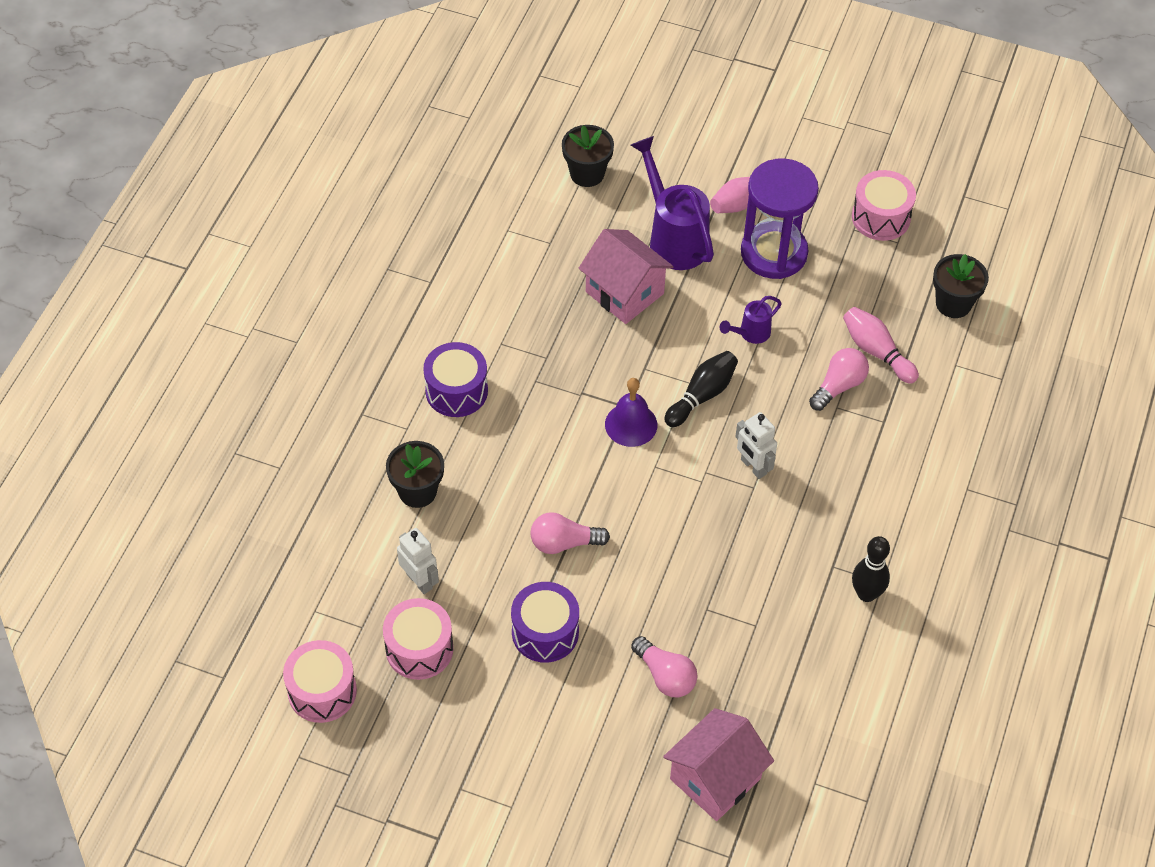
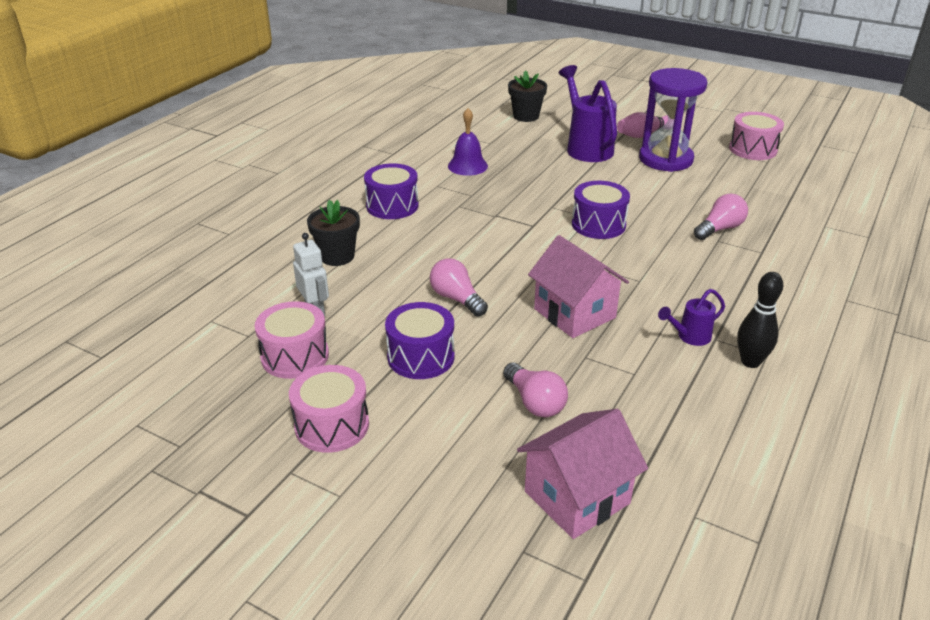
camera: 10 degrees right, 20 degrees down
(322, 691) = (187, 377): pink drum -> pink drum (332, 425)
(564, 543) = (456, 299): pink light bulb -> pink light bulb turned 45 degrees clockwise
(624, 292) = (542, 169): pink house -> pink house (574, 313)
(631, 424) = (534, 235): purple bell -> purple bell (467, 166)
(702, 395) = (598, 224): black bowling pin -> purple drum
(750, 334) = (643, 196): purple watering can -> purple watering can (689, 337)
(753, 467) = (640, 268): white robot -> none
(876, 351) = (753, 213): pink bowling pin -> none
(953, 304) = (818, 194): black flower pot -> none

